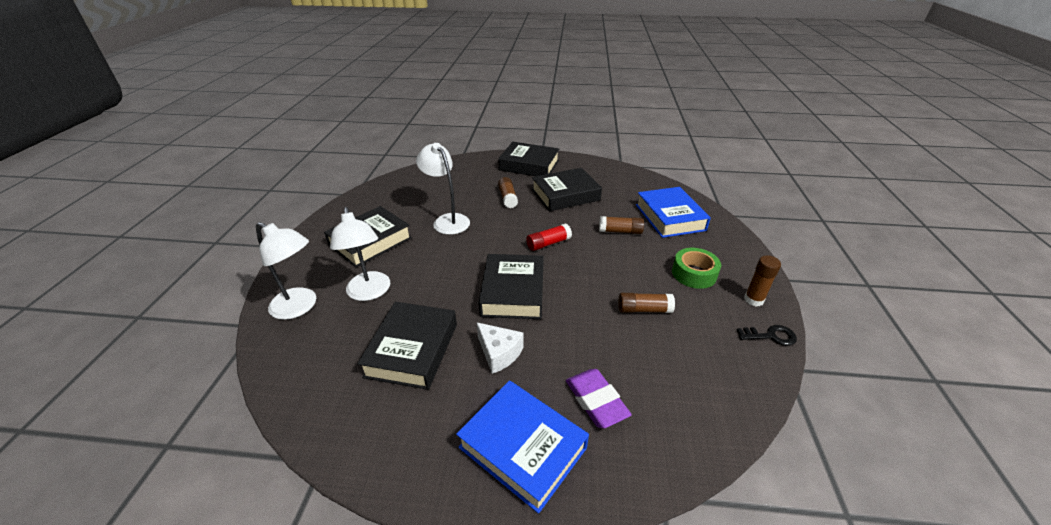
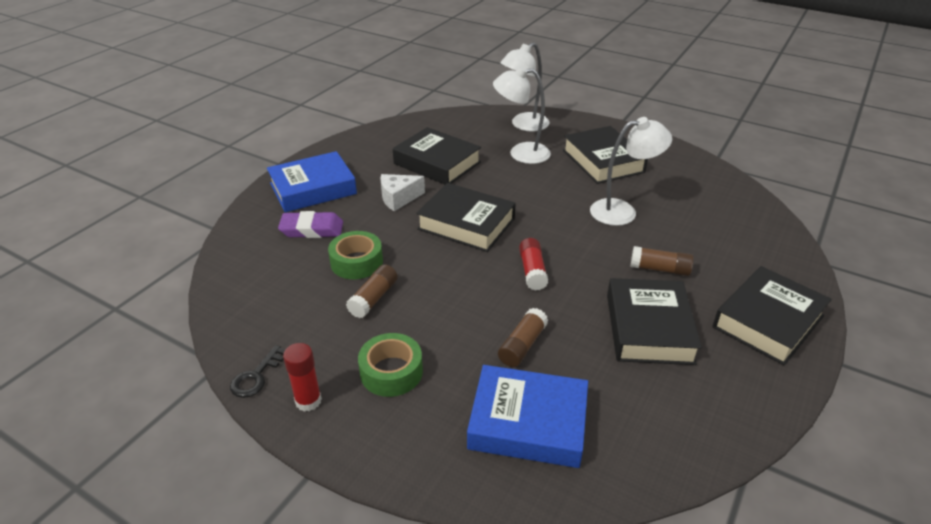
camera: 115 degrees right, 0 degrees up
(614, 339) = (356, 262): none -> green tape
(753, 300) = (308, 401): brown glue stick -> red glue stick

